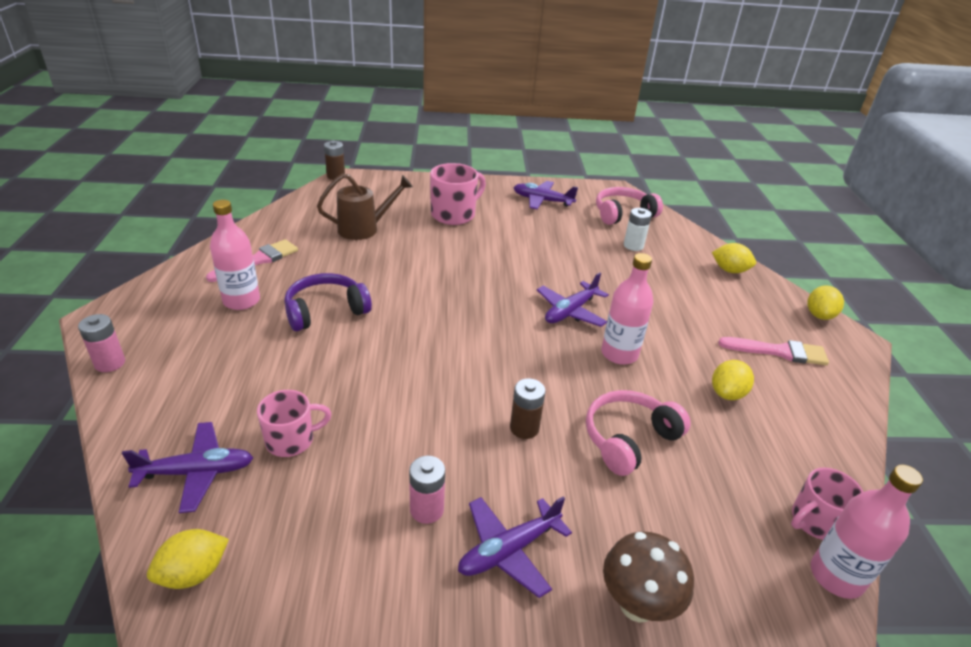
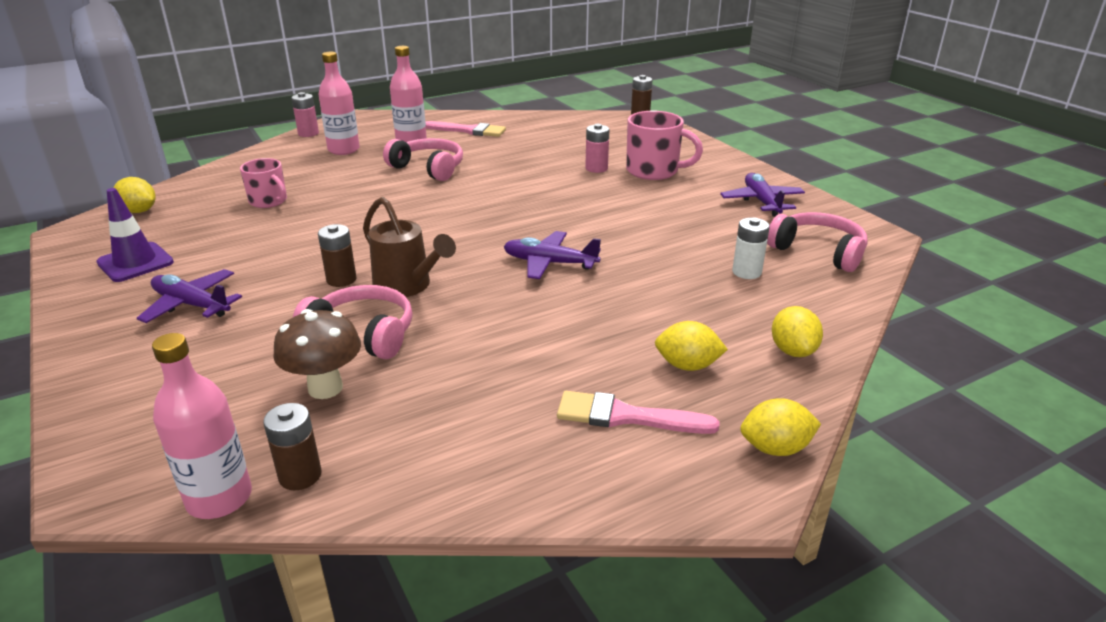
camera: 65 degrees right, 5 degrees down
(196, 472) = (222, 186): purple plane -> none
(325, 311) = (428, 168): purple headphones -> pink headphones
(362, 593) = (135, 262): none -> purple traffic cone
(364, 229) = (568, 147): brown watering can -> brown watering can (407, 286)
(426, 509) = (222, 263): pink battery -> pink battery (596, 168)
(619, 354) = (501, 304): pink bottle -> pink bottle (343, 150)
(637, 605) = (150, 374): brown mushroom -> brown mushroom (325, 388)
(727, 393) = (491, 385): yellow lemon -> yellow lemon (687, 365)
(778, 351) = (626, 416): pink brush -> pink brush turned 120 degrees clockwise
(815, 521) = (300, 475): pink mug -> brown battery

